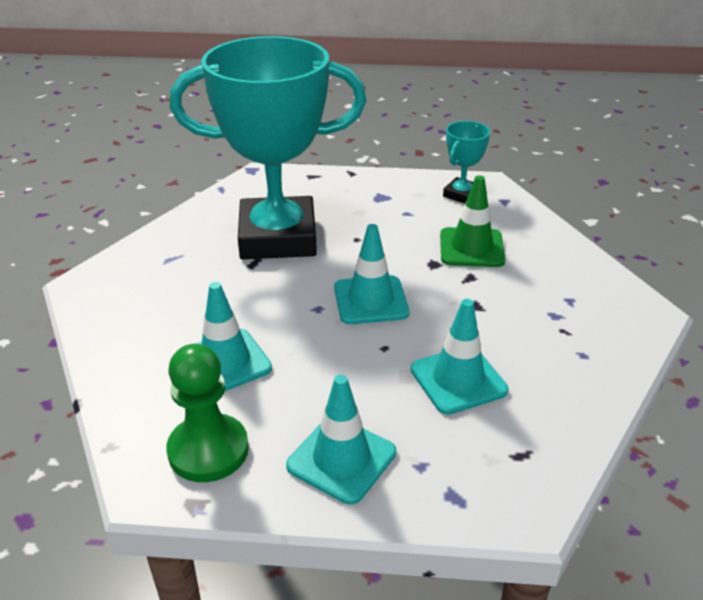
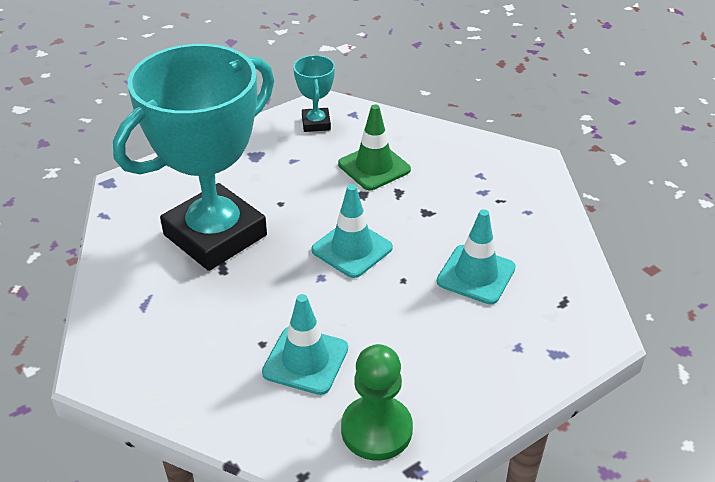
camera: 40 degrees left, 5 degrees up
(341, 459) = (468, 375): turquoise traffic cone -> none

